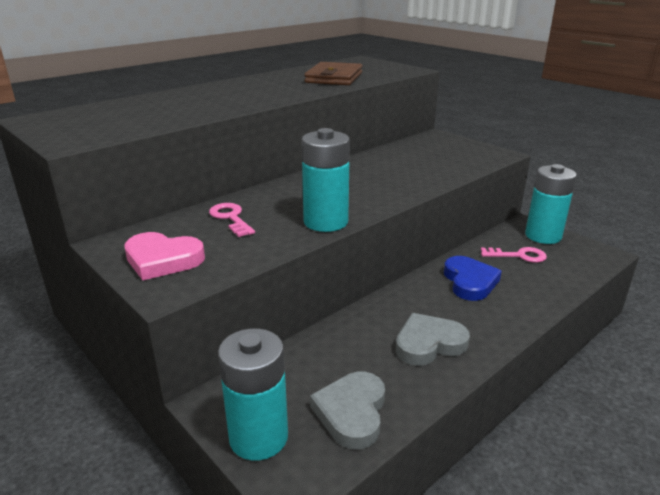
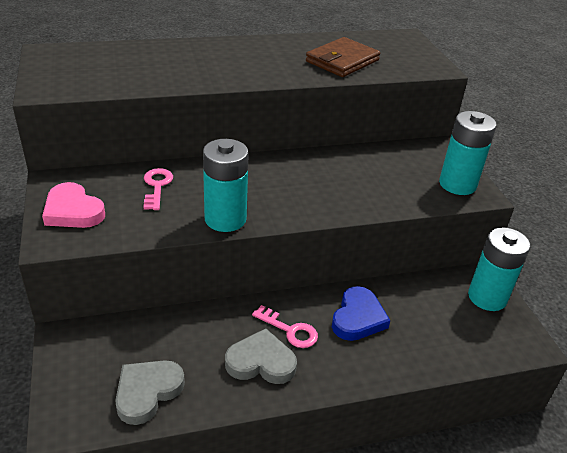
camera: 25 degrees right, 10 degrees up
(258, 437) = (70, 379): turquoise battery -> turquoise battery (457, 184)
(519, 255) = (436, 309): pink key -> pink key (290, 330)

